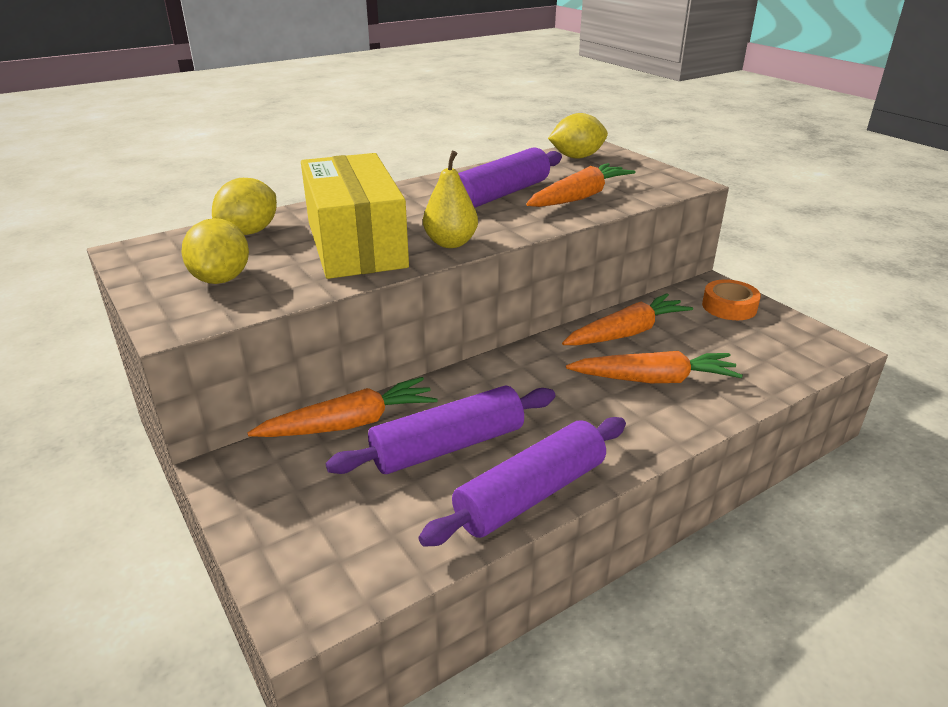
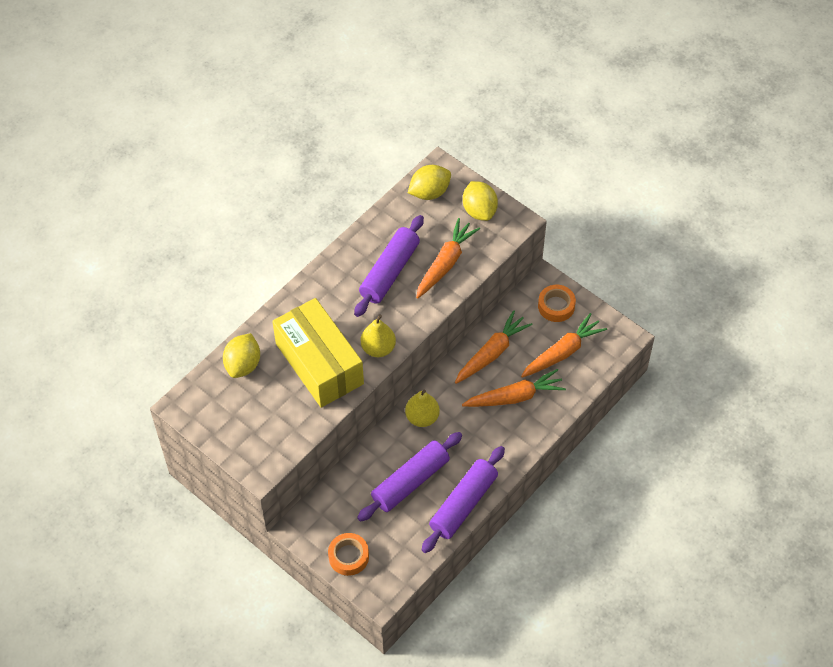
camera: 15 degrees left, 25 degrees up
(221, 279) = (259, 422): yellow lemon -> yellow lemon (479, 211)
(282, 529) = (348, 556): none -> orange tape
(350, 423) = (349, 478): orange carrot -> orange carrot (562, 352)
(499, 377) = (422, 417): none -> yellow pear

